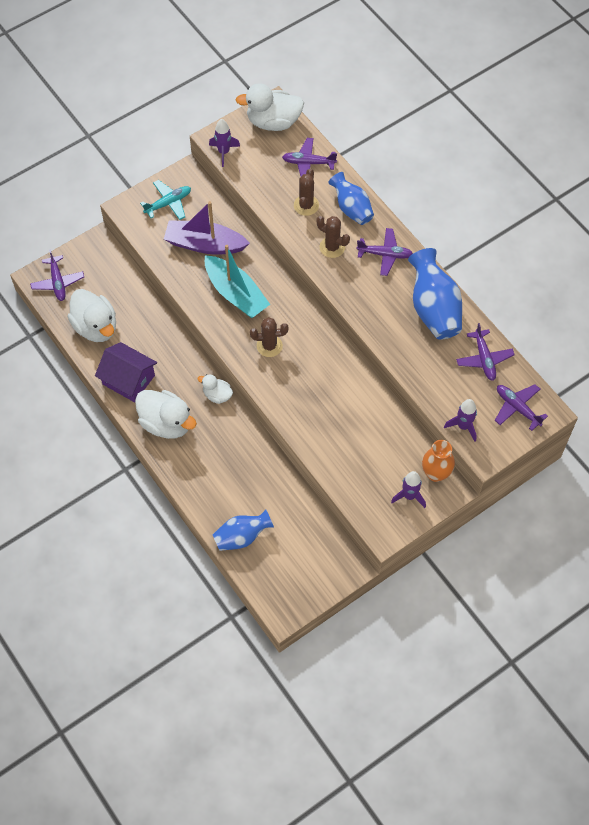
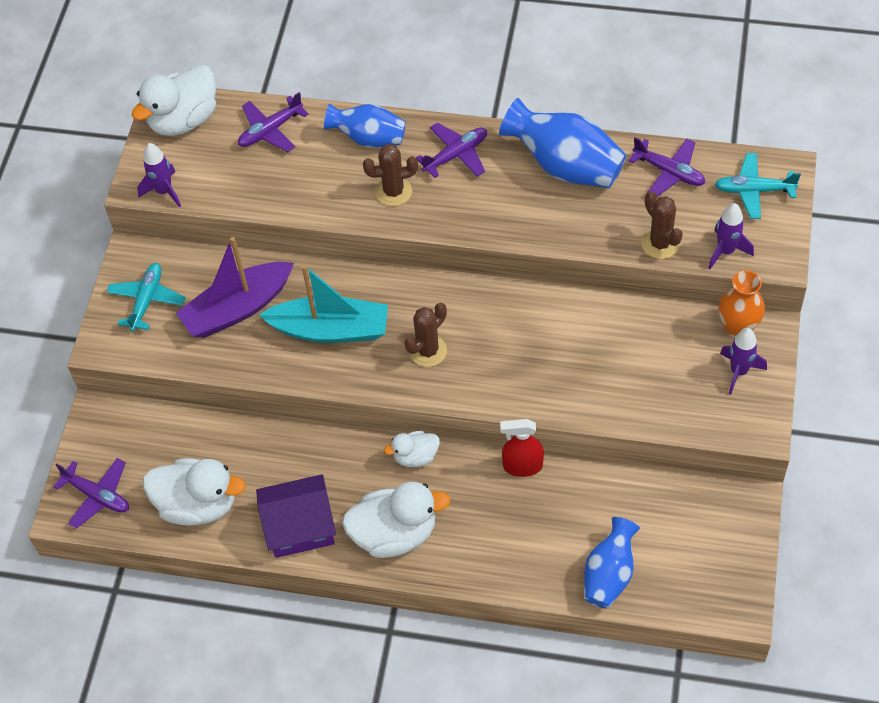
camera: 40 degrees left, 5 degrees down
(261, 446) = (522, 466): none -> red spray bottle
(306, 205) = (317, 173): brown cactus -> brown cactus (660, 243)
(517, 408) = (754, 190): purple plane -> turquoise plane

